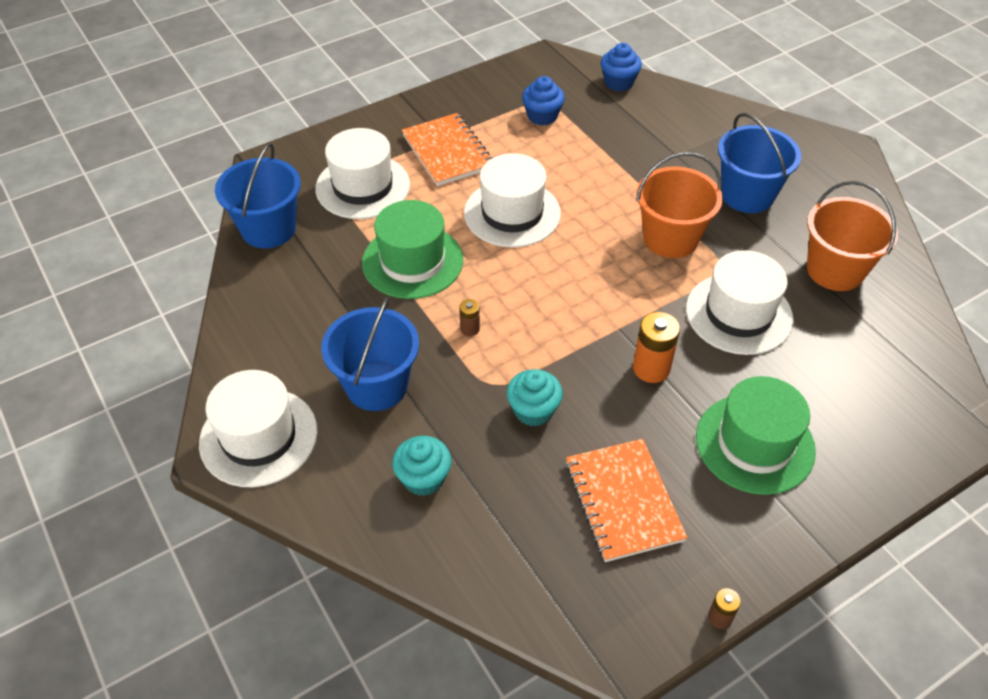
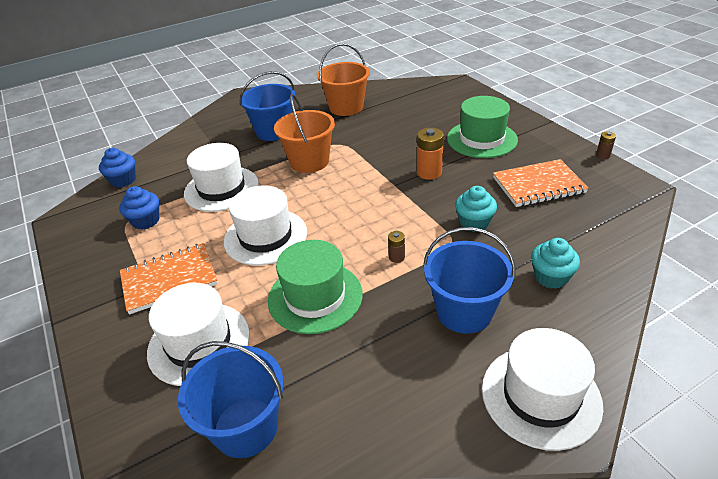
camera: 85 degrees left, 10 degrees down
(739, 314) = (381, 139): white hat -> white hat (221, 188)

